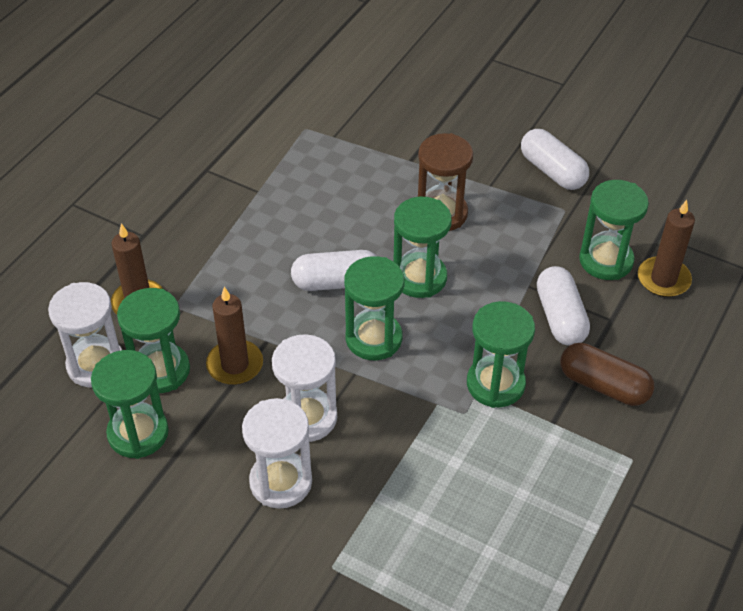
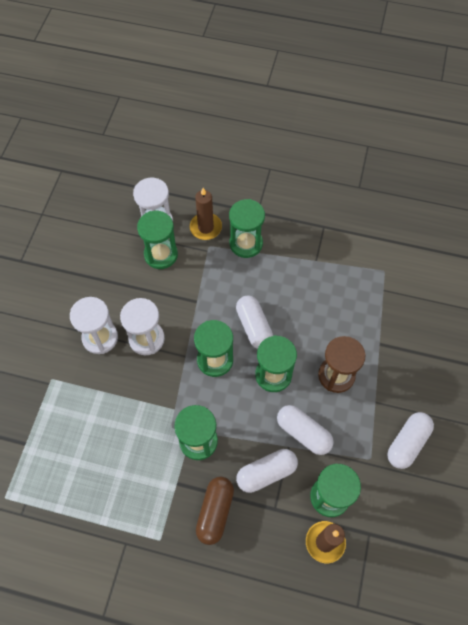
camera: 75 degrees right, 15 degrees up
(138, 433) = (116, 258): green hourglass -> green hourglass (246, 244)
(235, 365) = (174, 290): brown candle -> none
(513, 266) = (303, 433): none -> white capsule

